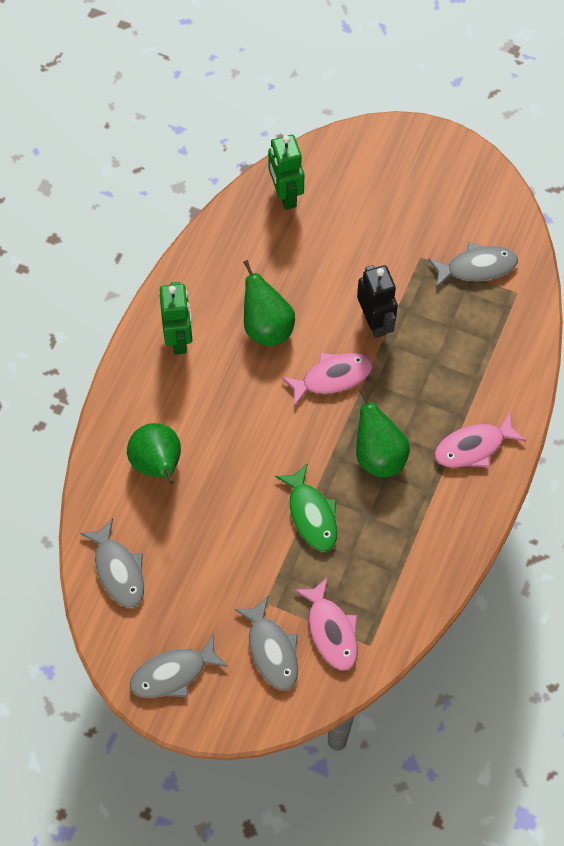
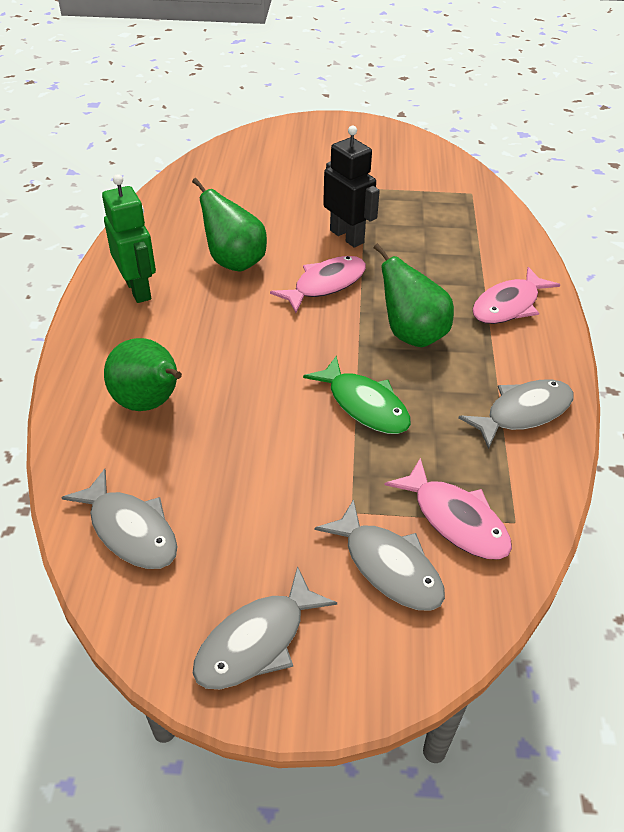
camera: 20 degrees left, 20 degrees down
(285, 195) = (212, 173): green robot -> none
(477, 267) = (423, 184): grey fish -> grey fish (523, 412)

